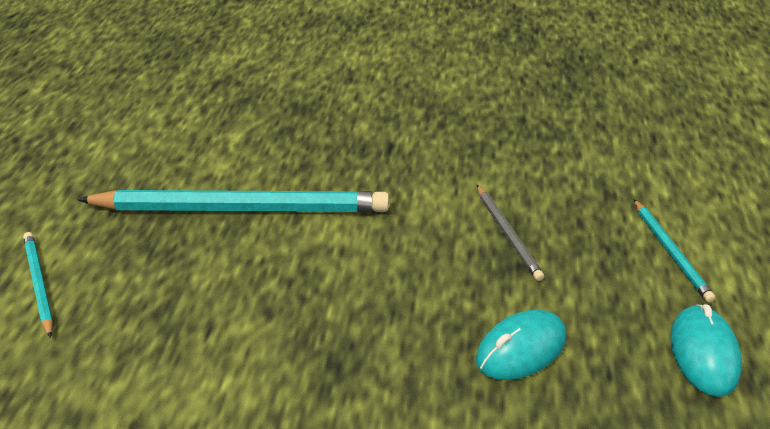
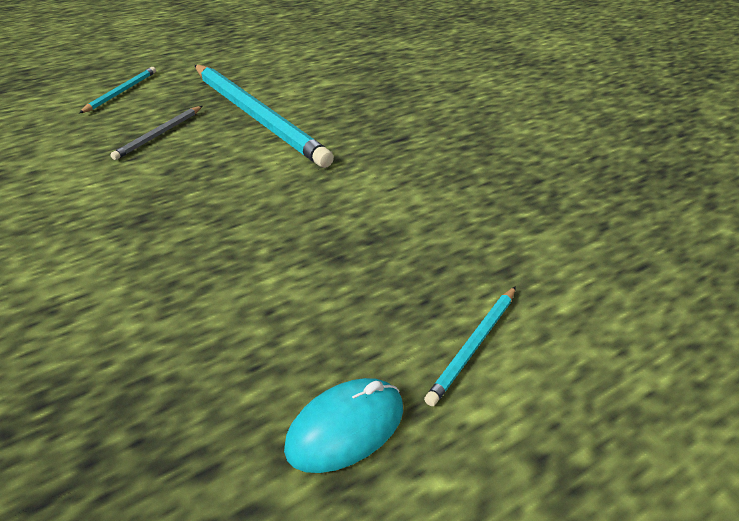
camera: 50 degrees right, 0 degrees up
(507, 234) = (371, 235): grey pencil -> grey pencil (159, 134)
(521, 349) = (237, 299): turquoise mouse -> none

